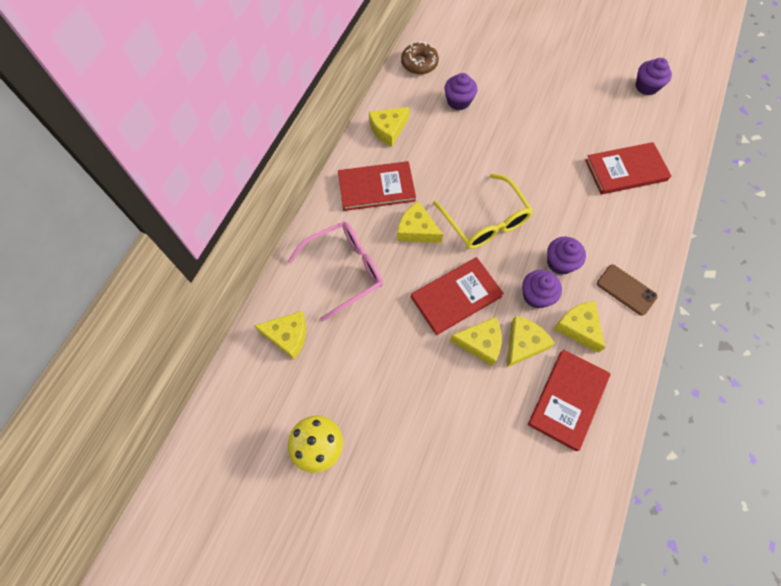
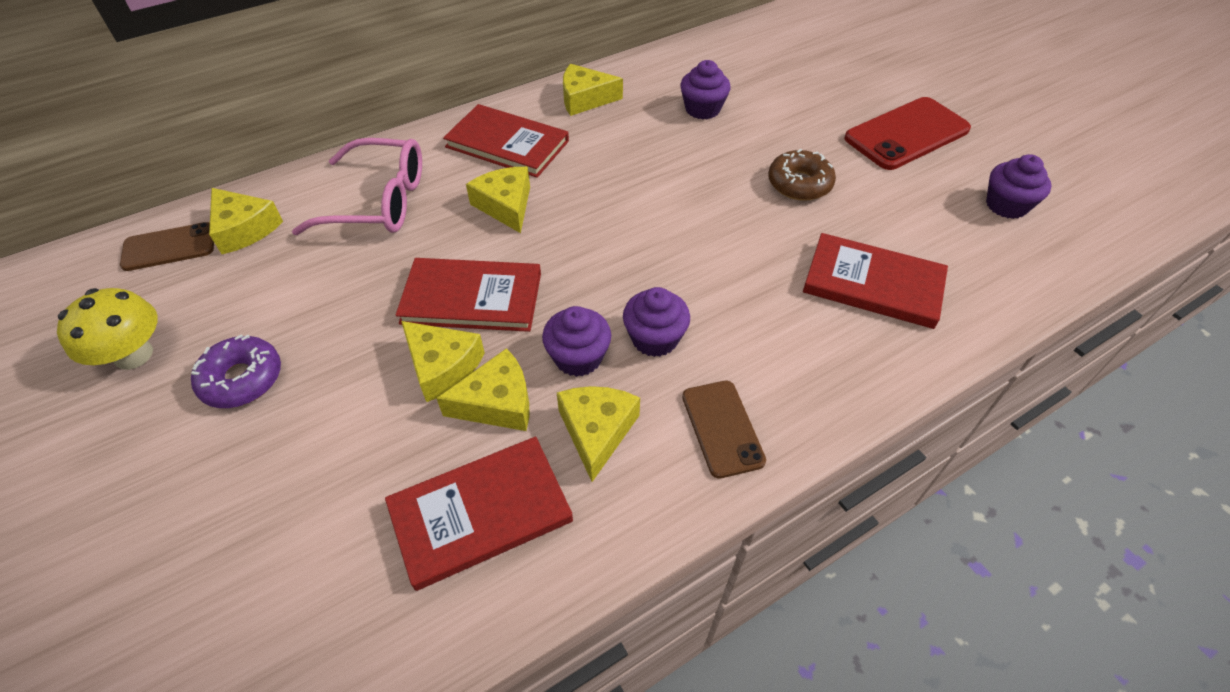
camera: 35 degrees right, 15 degrees down
(257, 375) = (169, 247): none -> brown phone
(391, 417) = (242, 379): none -> purple donut
(419, 63) = (692, 57): brown donut -> brown donut (799, 184)
(485, 221) = (601, 240): yellow glasses -> none
(571, 63) = (906, 134): none -> red phone

